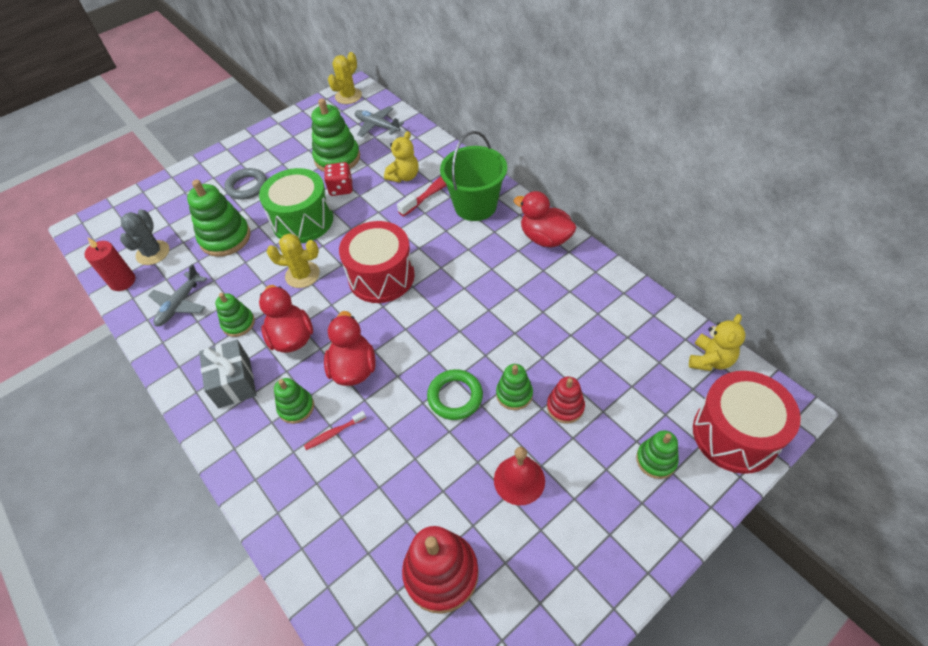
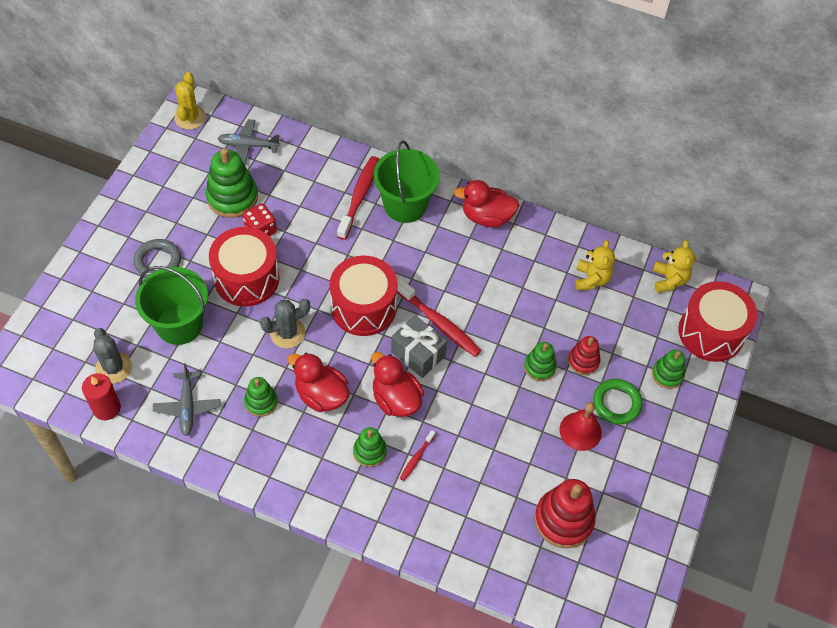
camera: 35 degrees left, 5 degrees up
(225, 238) = (179, 324): green stacking toy -> green bucket
(234, 383) = (299, 454): grey gift -> grey gift (418, 354)
(302, 275) = (287, 333): yellow cactus -> grey cactus
(303, 221) = (246, 278): green drum -> red drum
(404, 176) = (316, 196): yellow teddy bear -> yellow teddy bear (591, 279)
(440, 314) = (438, 323): none -> red toothbrush
(455, 396) = (495, 388): green ring -> green ring (616, 403)

